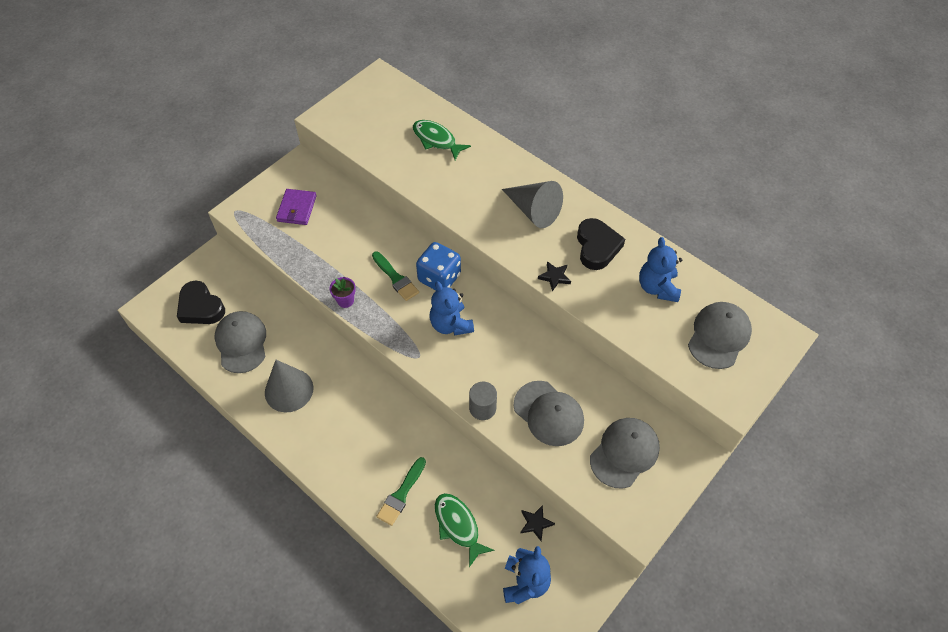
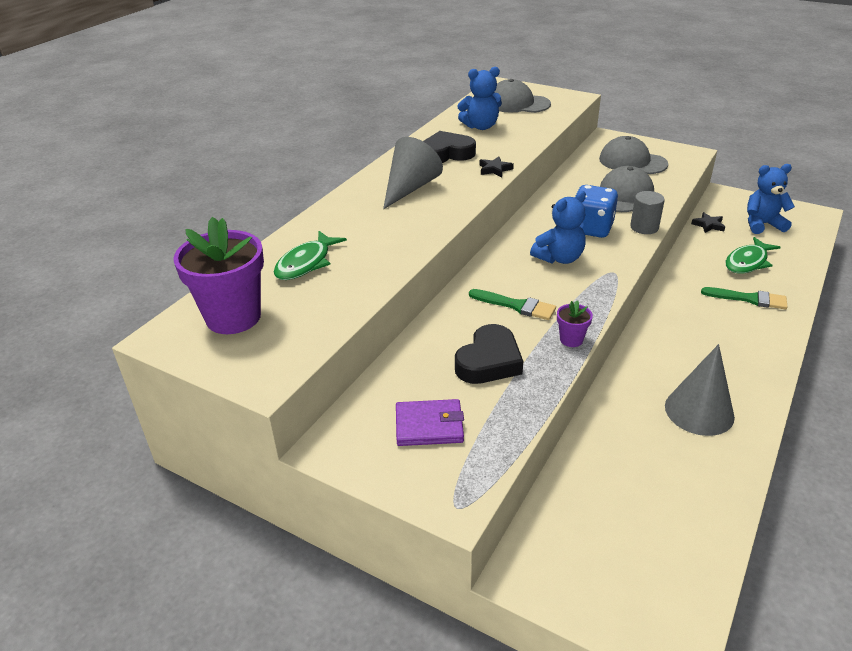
camera: 100 degrees left, 20 degrees down
(200, 307) = (632, 559): black heart -> black heart (489, 361)
(241, 343) = (663, 482): grey cap -> none
(387, 105) = (233, 317): none -> purple flower pot
(396, 278) = (516, 306): green brush -> green brush turned 75 degrees clockwise
(439, 278) = (500, 274): blue dice -> blue dice (591, 229)

